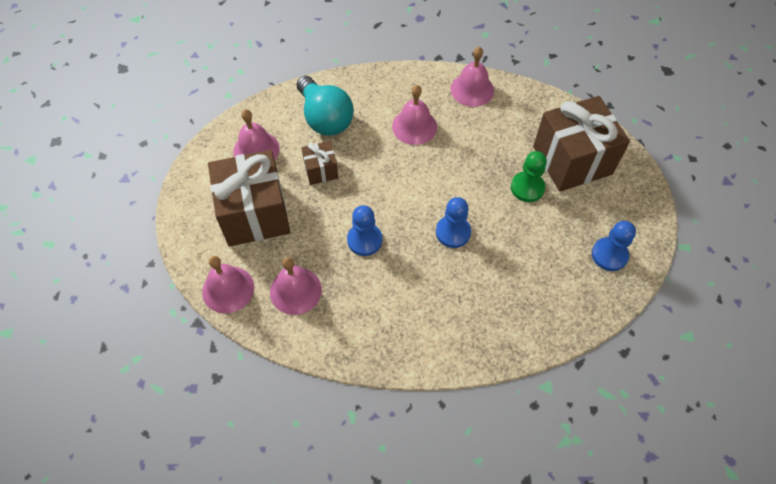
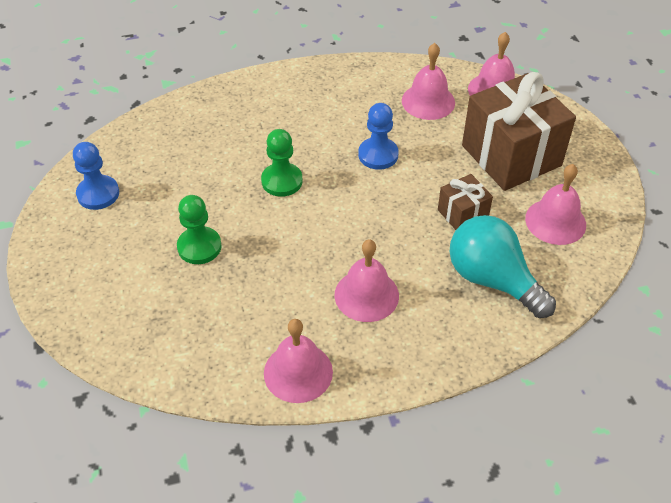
camera: 165 degrees right, 10 degrees down
(453, 232) = (282, 181): blue pawn -> green pawn
(572, 160) = (140, 294): brown gift -> none

